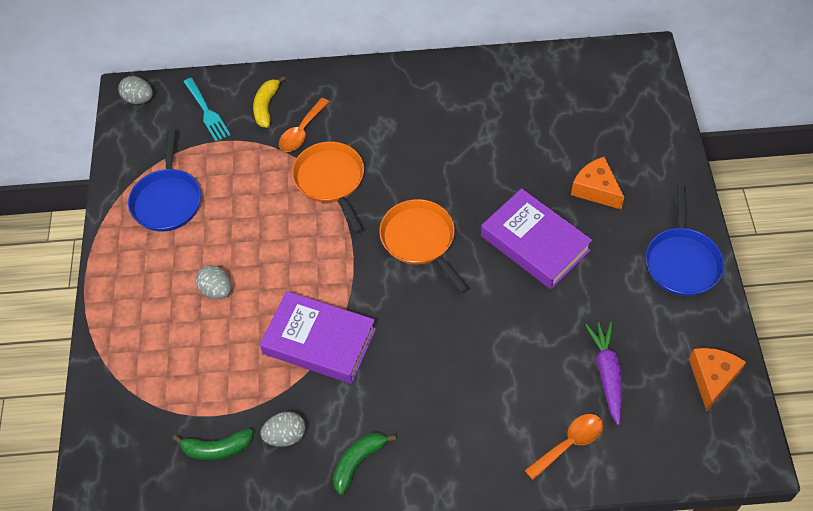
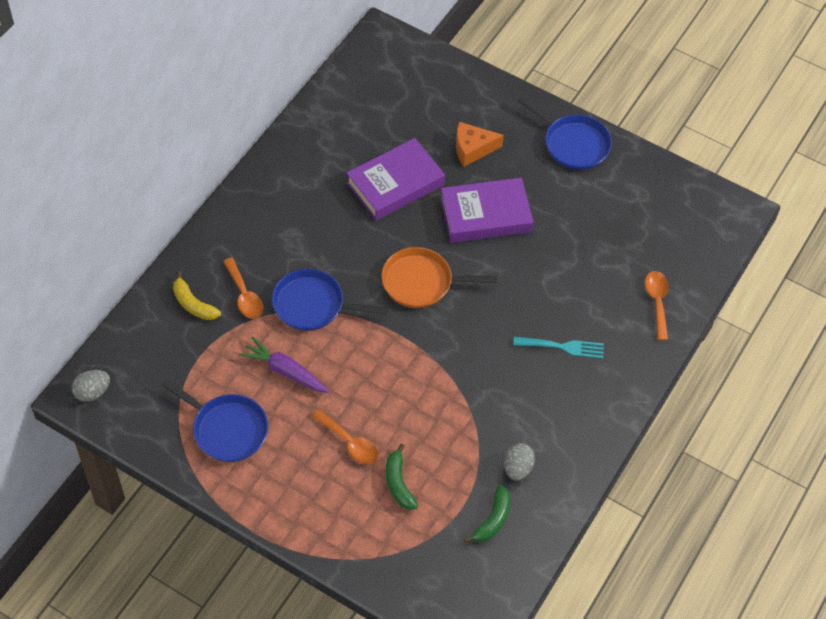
camera: 60 degrees left, 0 degrees up
(207, 112) = (157, 349): turquoise fork -> turquoise fork (563, 347)
(216, 290) = (349, 442): grey egg -> orange spoon
(319, 341) = (455, 400): purple book -> purple book (395, 184)
(330, 180) = (312, 305): orange pan -> blue pan
(358, 462) = (574, 434): green banana -> green banana (398, 483)
(607, 374) = (623, 245): purple carrot -> purple carrot (285, 371)
(712, 378) = (672, 192): orange cheese -> none

